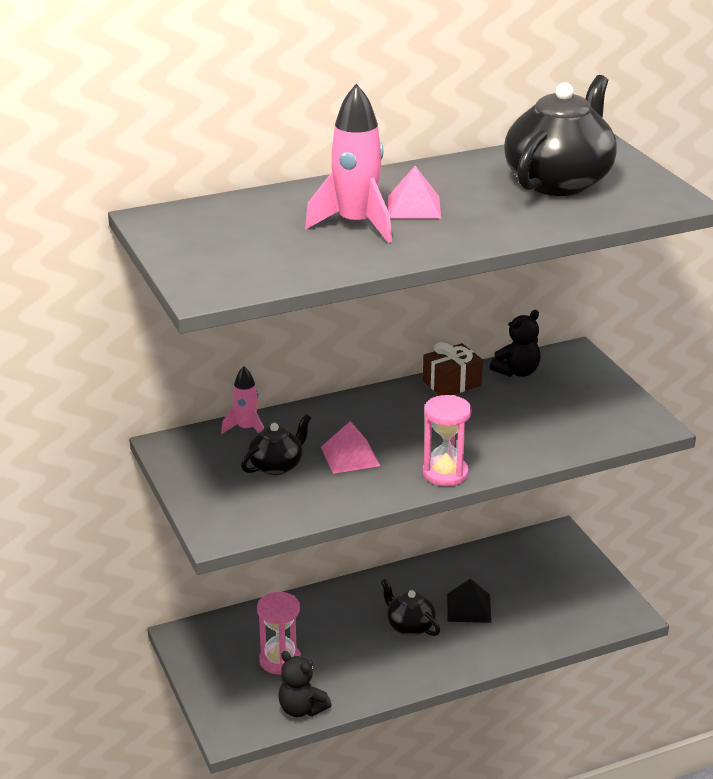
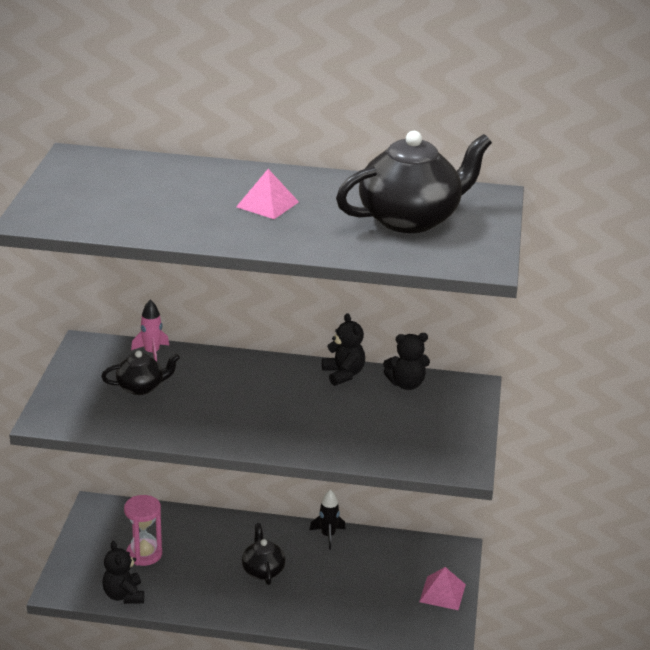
camera: 30 degrees right, 0 degrees up
(350, 456) = (200, 400): pink pyramid -> pink pyramid (442, 593)
(356, 224) = (205, 204): pink rocket -> none
(435, 568) = (328, 536): none -> black rocket
(445, 473) = (254, 440): pink hourglass -> none
(452, 383) = (343, 374): brown gift -> black teddy bear
(469, 608) = (322, 576): black pyramid -> none

